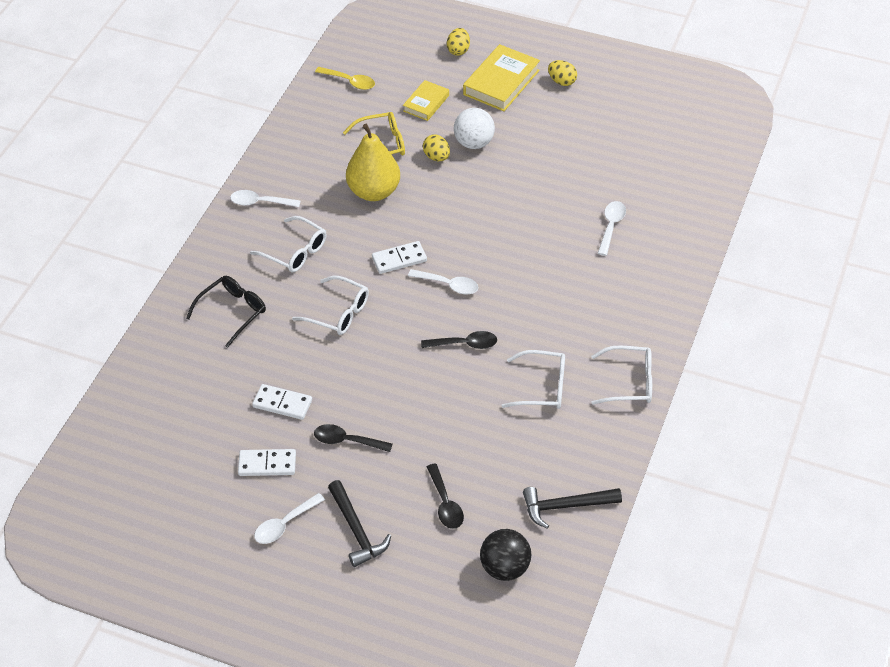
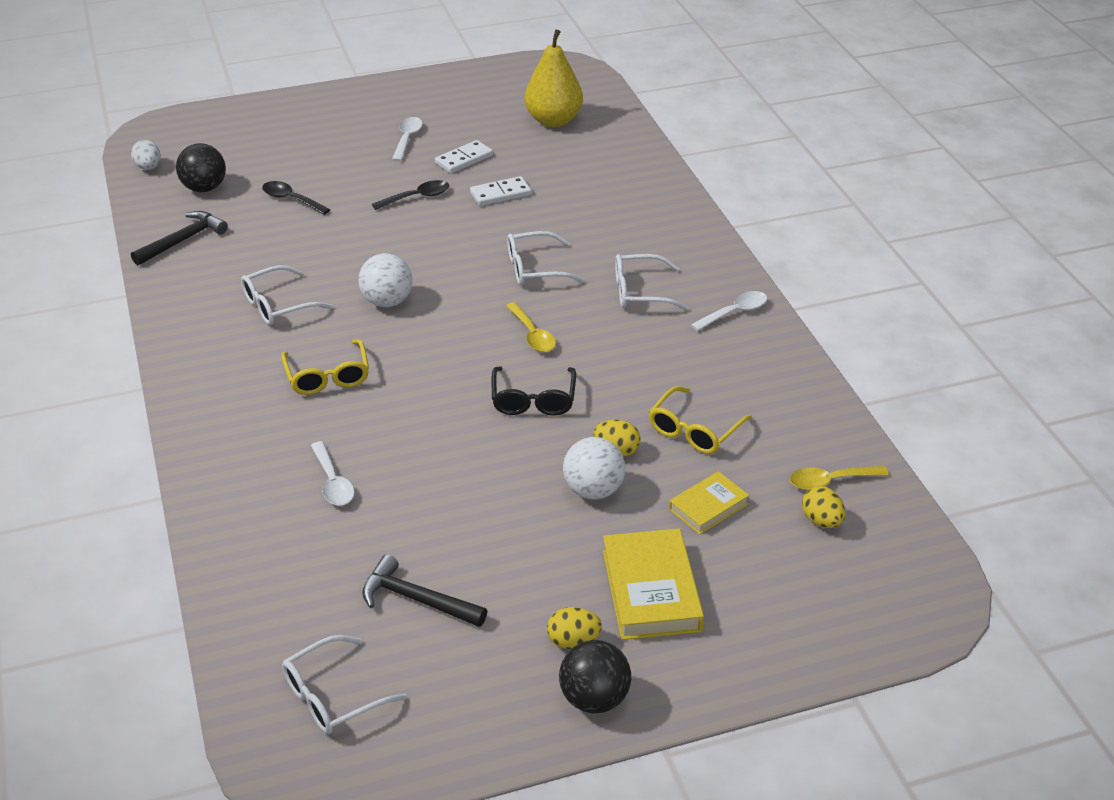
camera: 140 degrees right, 10 degrees down
(232, 312) = (628, 226): black glasses -> black glasses (533, 400)
(356, 530) = (347, 158): black hammer -> black hammer (417, 600)
(374, 191) = (638, 380): yellow pear -> yellow pear (553, 120)
(399, 259) = (532, 335): white domino -> yellow spoon
(426, 103) = (708, 507): yellow book -> yellow book turned 60 degrees clockwise
(448, 285) = (457, 338): white spoon -> none
(458, 50) = (761, 605): yellow egg -> yellow egg (821, 521)
(465, 344) = (387, 301): black spoon -> white ball
(534, 634) = (148, 167): none -> white egg
(556, 303) = (327, 376): none -> yellow glasses
(577, 55) = (594, 699): none -> black ball
(629, 382) = (191, 348): white glasses -> white glasses (333, 696)

